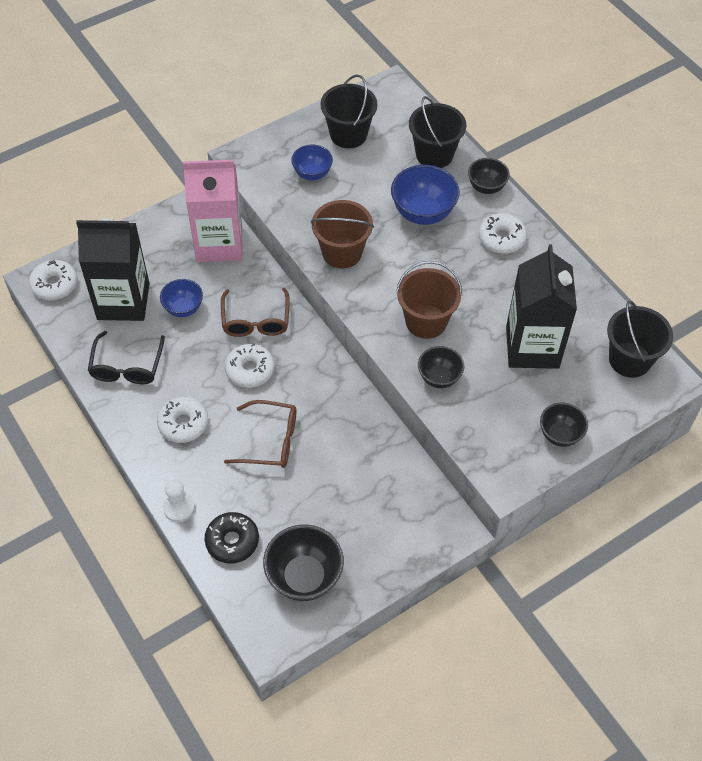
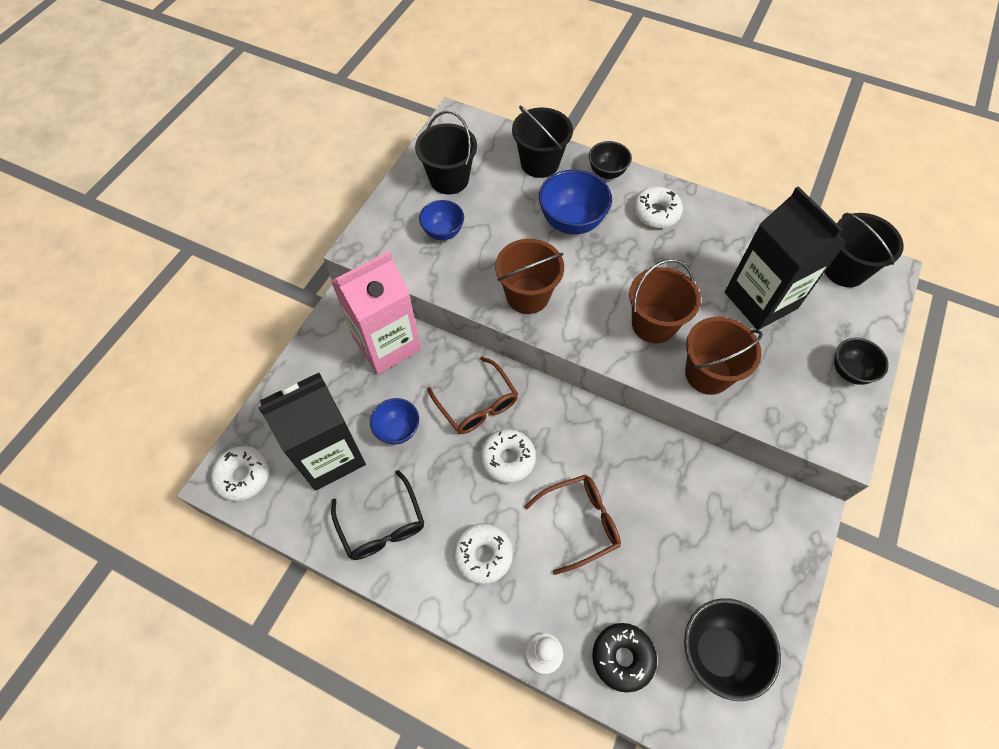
camera: 30 degrees left, 5 degrees up
(439, 378) = (708, 374): black bowl -> brown bucket

